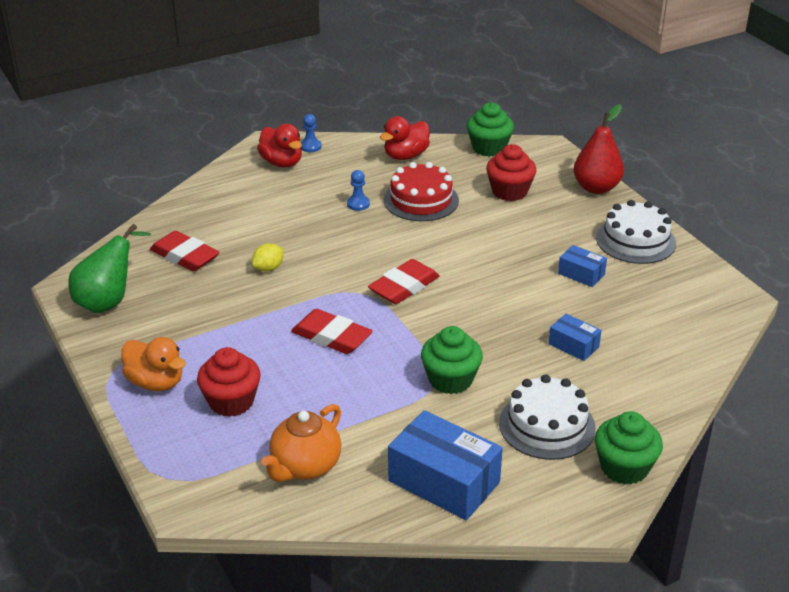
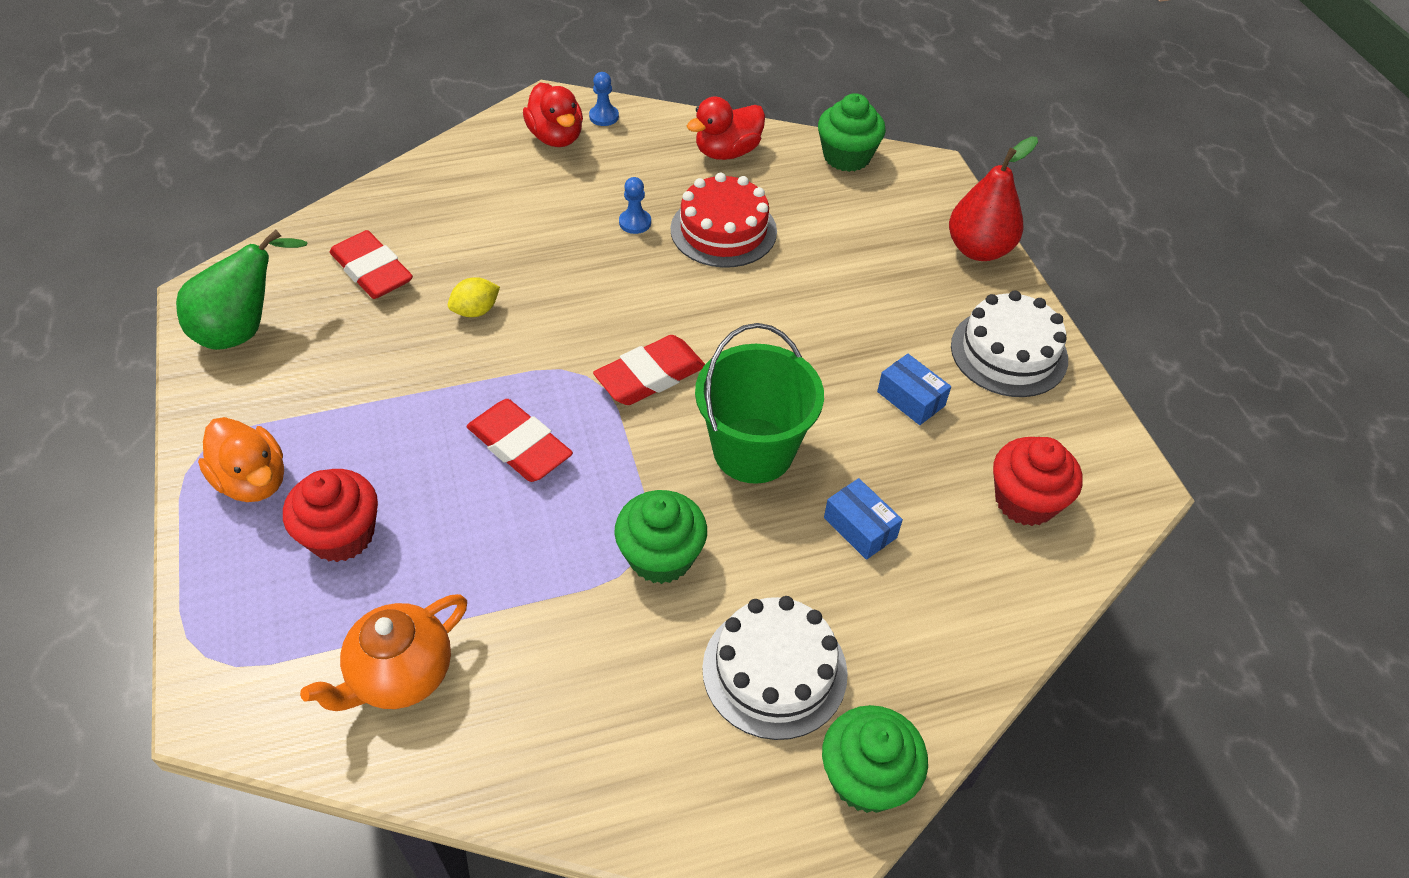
camera: 10 degrees right, 15 degrees up
(444, 482) = (588, 746): blue box -> none
(489, 316) = (753, 450): none -> green bucket
(509, 191) = (852, 235): red cupcake -> red cupcake (1025, 500)

